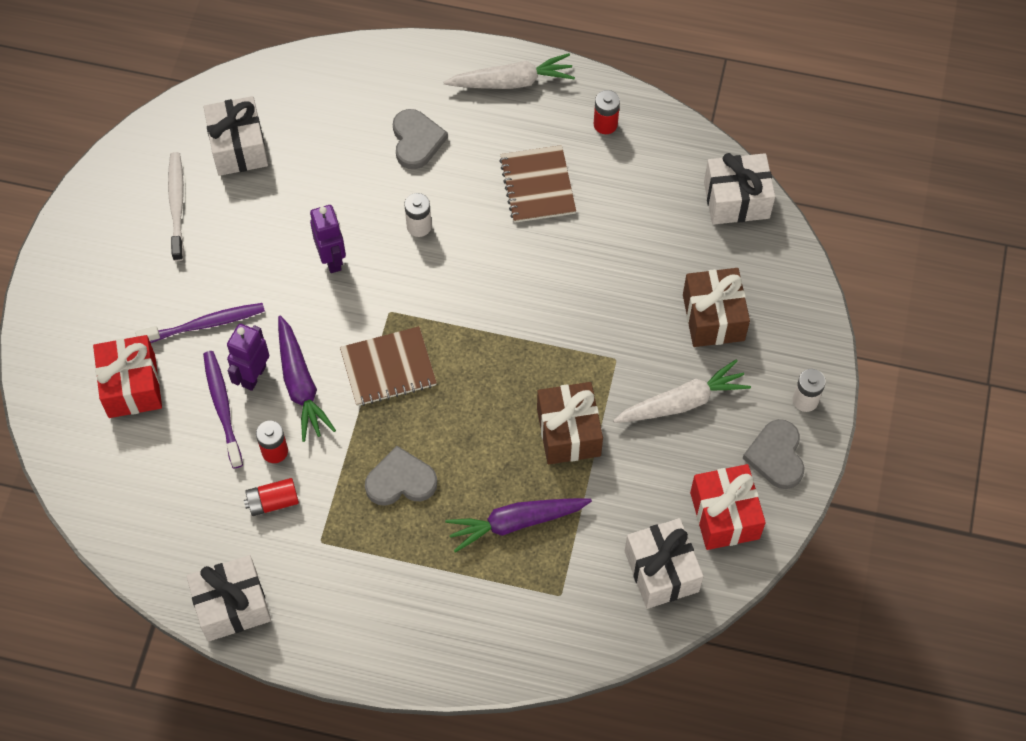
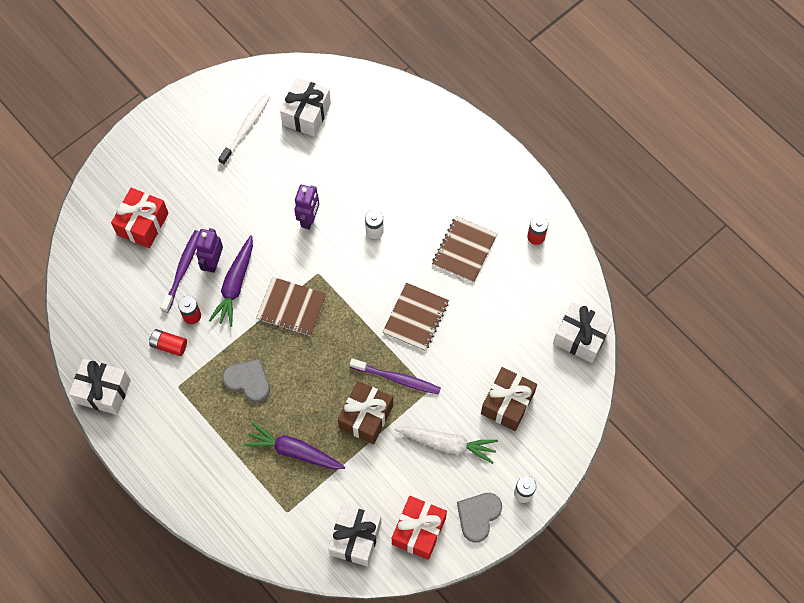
camera: 35 degrees right, 5 degrees up
(204, 324) = (208, 212): purple toothbrush -> purple toothbrush (397, 378)
(253, 376) = (213, 262): purple robot -> purple robot turned 45 degrees counterclockwise
(416, 141) = (413, 175): grey heart -> none
(511, 82) = (499, 173): white carrot -> none
(540, 290) = (415, 317): none -> brown notebook

